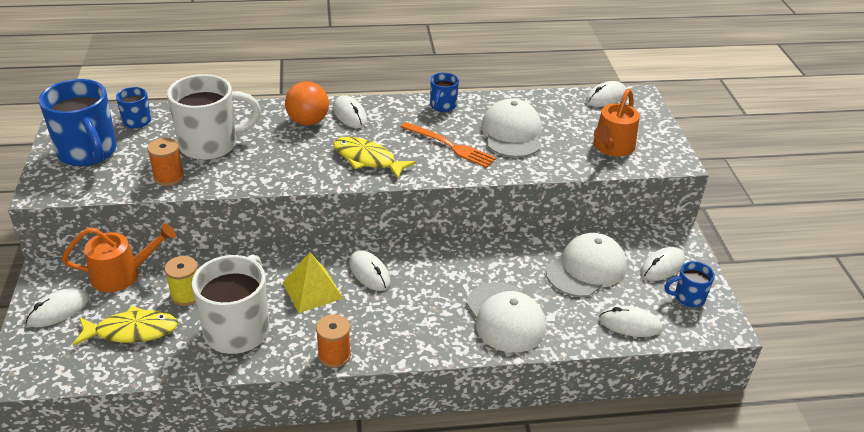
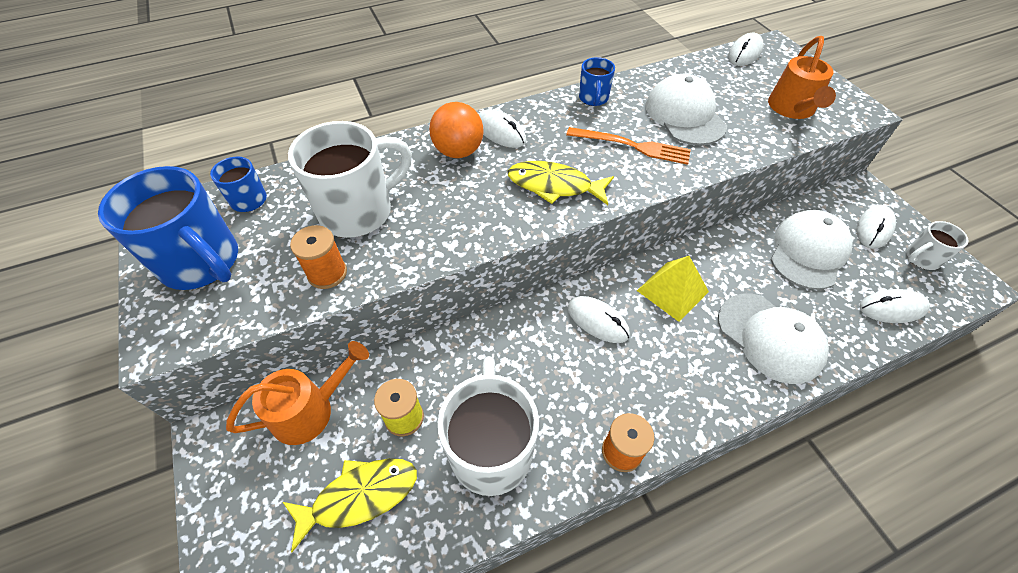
camera: 15 degrees left, 15 degrees up
(58, 310) = (247, 494): white mouse -> none
(312, 290) = (548, 364): yellow pyramid -> yellow pyramid (672, 291)
(688, 297) = (921, 259): blue mug -> white mug

